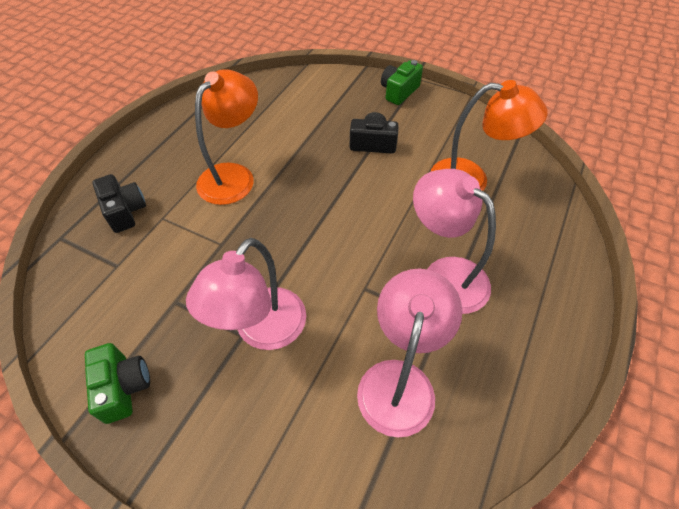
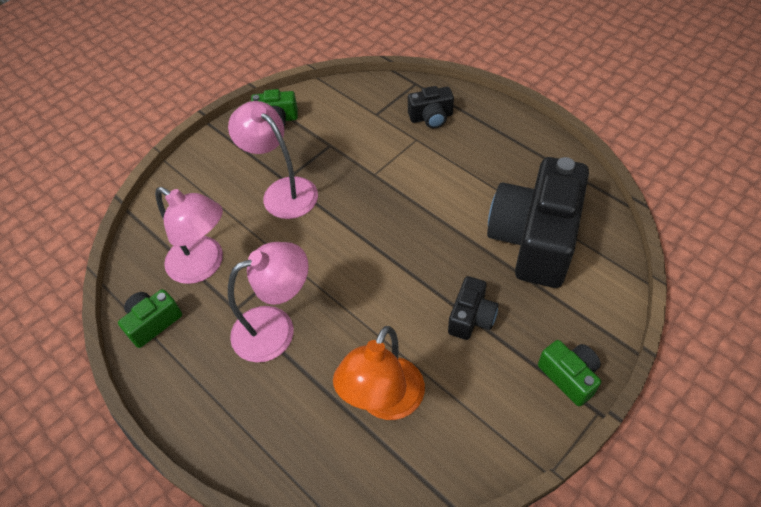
camera: 110 degrees right, 0 degrees up
(233, 176) = (453, 189): orange lamp -> none
(282, 118) = (534, 239): none -> black camera
(497, 405) = (153, 322): none -> green camera

